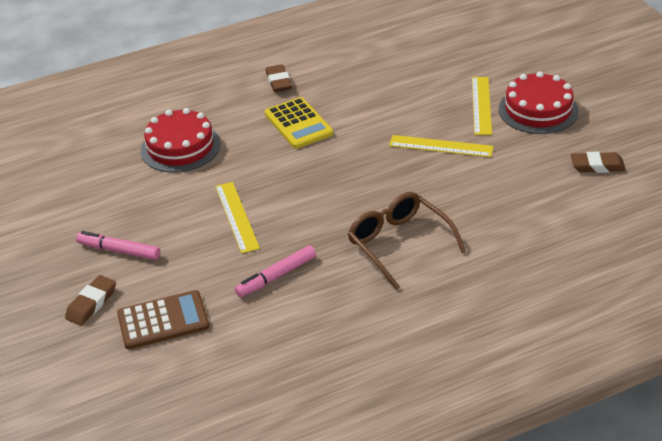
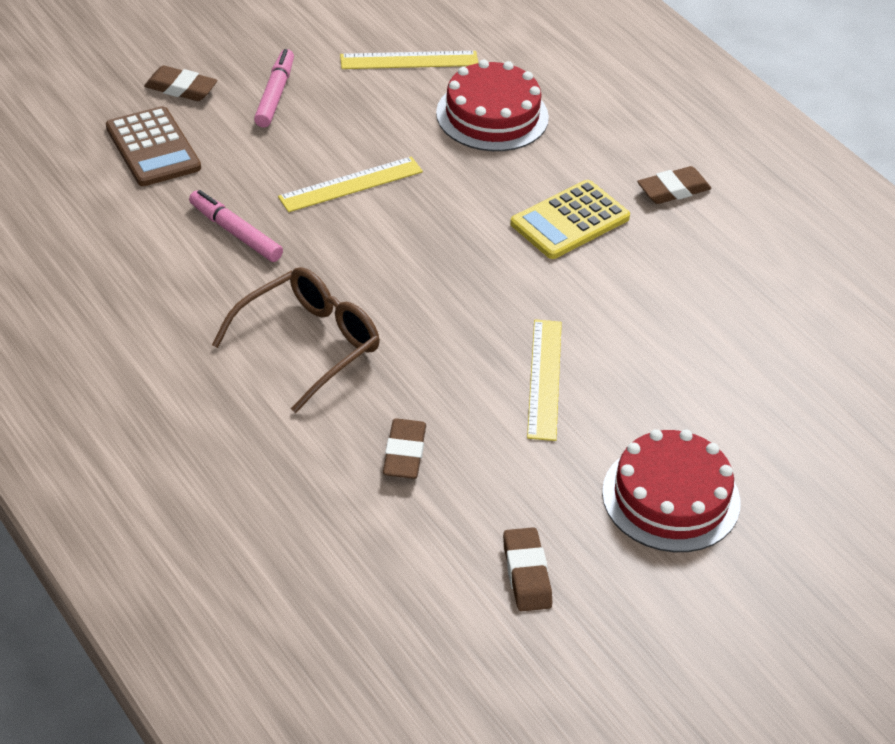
camera: 75 degrees right, 5 degrees up
(481, 105) = (667, 424): yellow ruler -> yellow ruler (409, 60)
(502, 207) = (404, 453): none -> brown eraser

